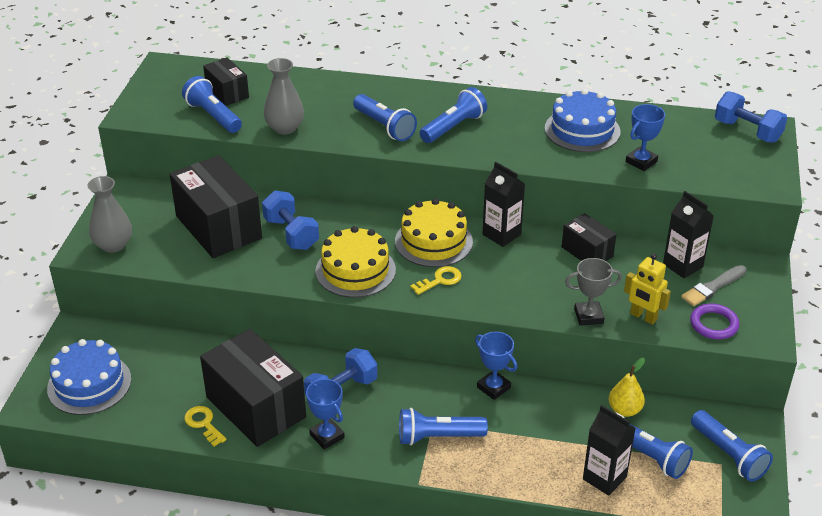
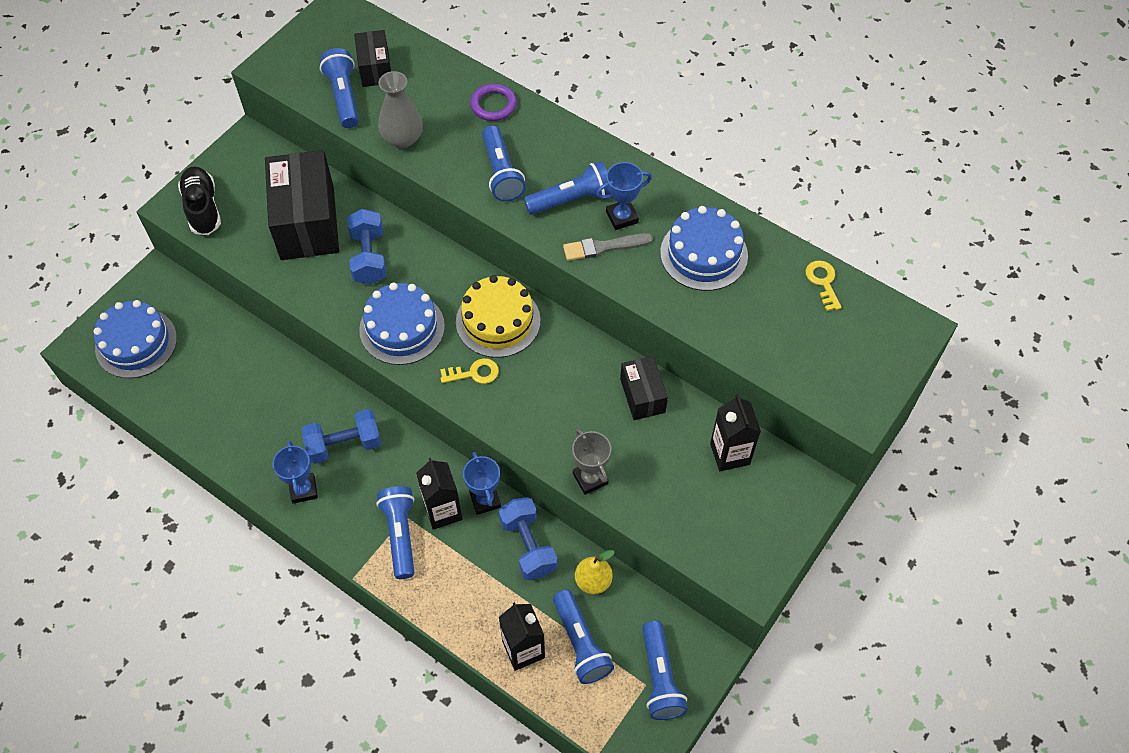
camera: 25 degrees right, 20 degrees up
(113, 245) = (203, 208): grey vase -> black shoe
(203, 424) = (207, 429): yellow key -> yellow key (823, 282)
(255, 407) = (260, 430): black box -> none
(355, 270) = (402, 328): yellow cake -> blue cake
(438, 437) = (400, 534): blue flashlight -> blue flashlight turned 60 degrees clockwise
(501, 234) = (570, 339): black carton -> black carton (443, 511)
(588, 316) = (590, 478): grey trophy -> grey trophy turned 45 degrees clockwise
(641, 162) = (737, 323): blue trophy -> blue trophy (622, 217)
(643, 317) = (644, 502): yellow robot -> none
(712, 287) = (742, 495): grey brush -> grey brush (604, 247)
(714, 324) = (710, 542): purple ring -> purple ring (493, 105)
(747, 131) = (887, 324): blue dumbbell -> blue dumbbell (528, 546)

